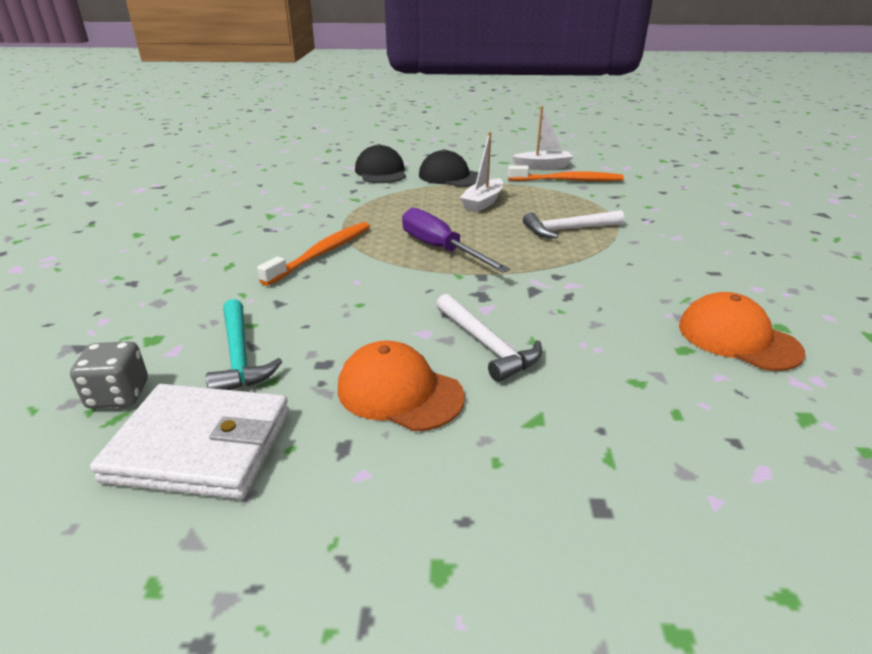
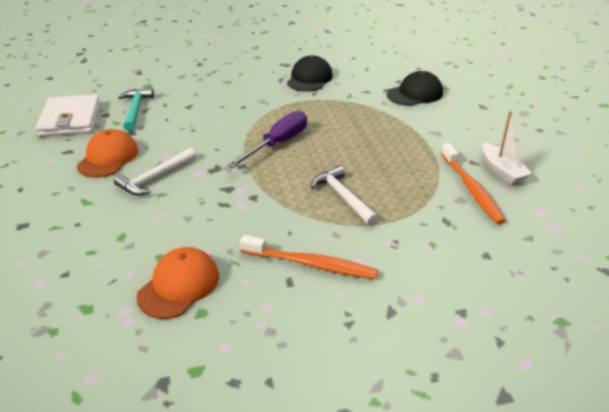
camera: 75 degrees right, 5 degrees up
(118, 395) = (104, 92): grey dice -> none
(240, 356) = (135, 109): turquoise hammer -> turquoise hammer turned 120 degrees clockwise
(322, 253) = (253, 104): orange toothbrush -> orange toothbrush (311, 264)
(451, 177) = (429, 126): black cap -> black cap (309, 78)
(482, 203) = (377, 149): white boat -> none

